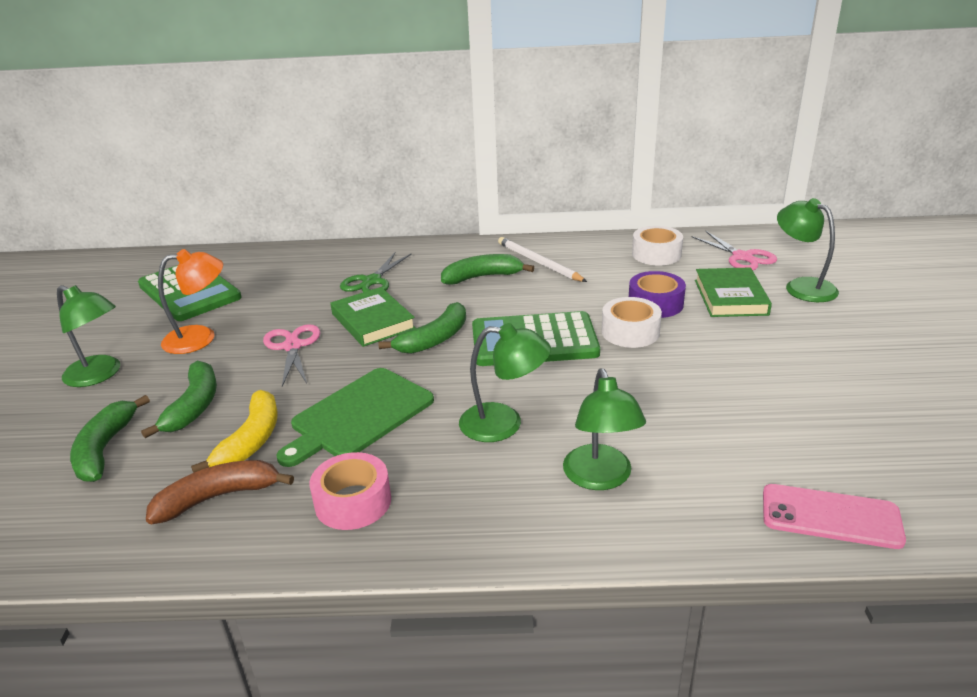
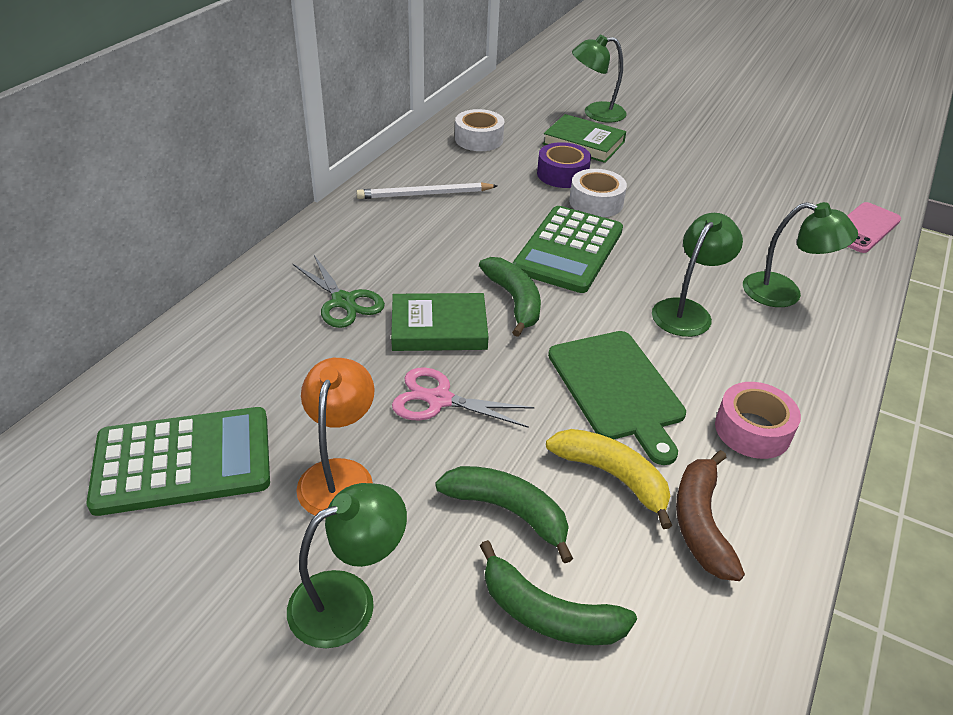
camera: 65 degrees left, 10 degrees up
(482, 277) = (418, 233): green banana -> none
(742, 257) = (526, 111): pink scissors -> none

